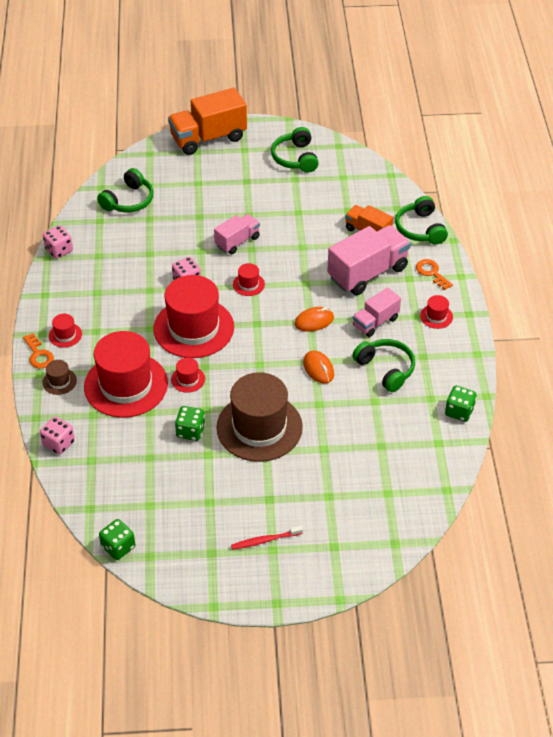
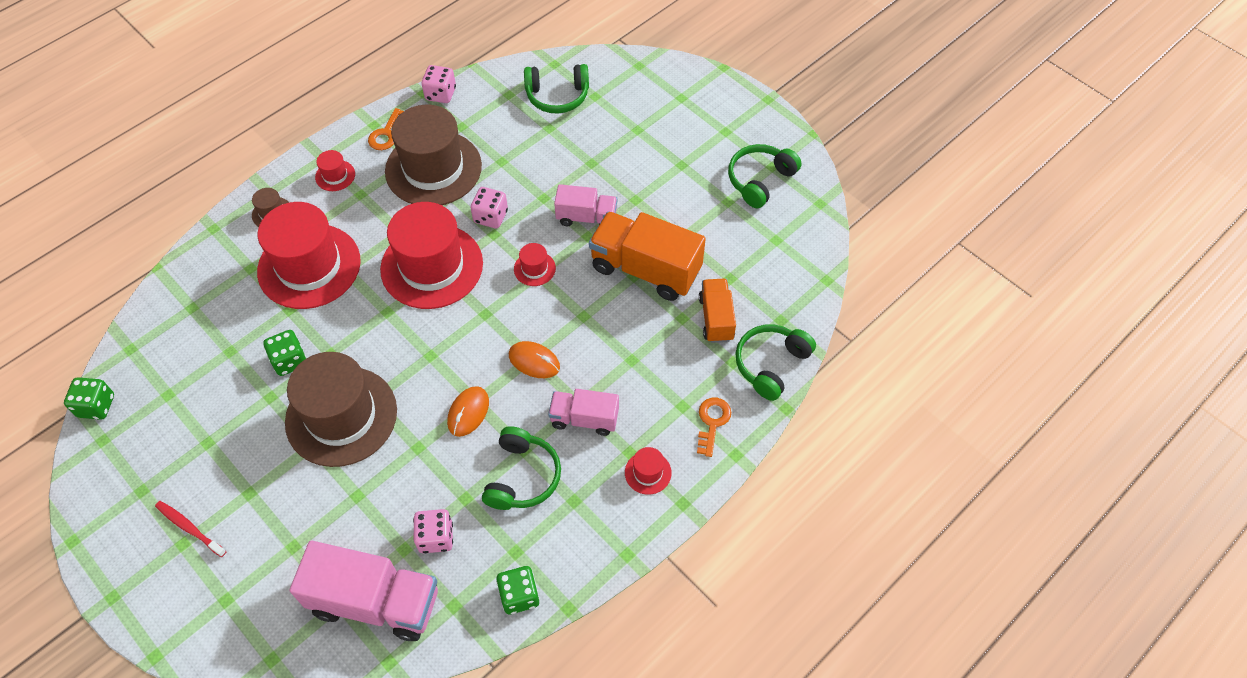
camera: 50 degrees right, 10 degrees up
(38, 354) = (293, 174): orange key -> orange key (386, 134)
(59, 443) = (194, 268): pink dice -> pink dice (436, 537)
(117, 286) = (433, 168): none -> brown hat
(188, 379) = (358, 310): red hat -> none
(208, 138) = (710, 93): orange truck -> orange truck (645, 269)
(367, 273) = (652, 361): pink truck -> pink truck (375, 601)

